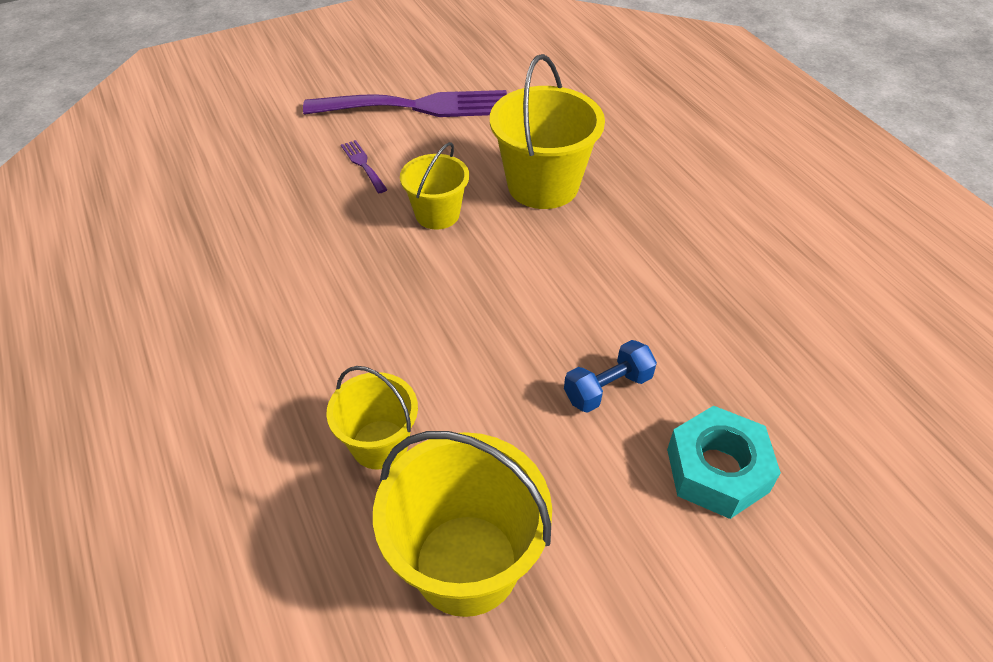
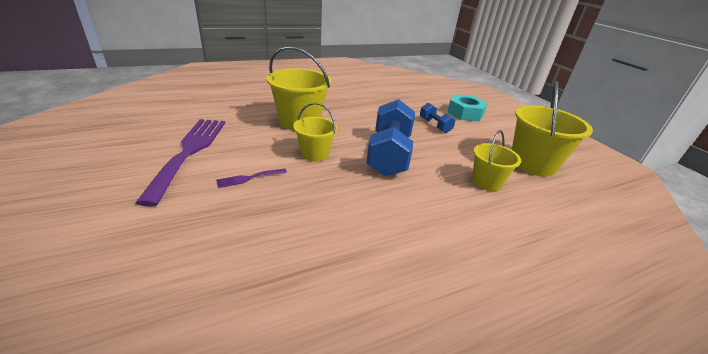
camera: 90 degrees left, 15 degrees down
(454, 303) = (389, 154): none -> blue dumbbell

